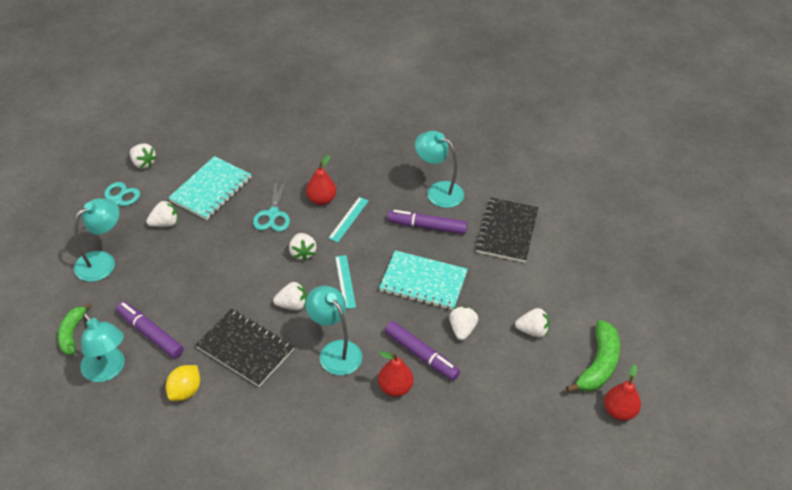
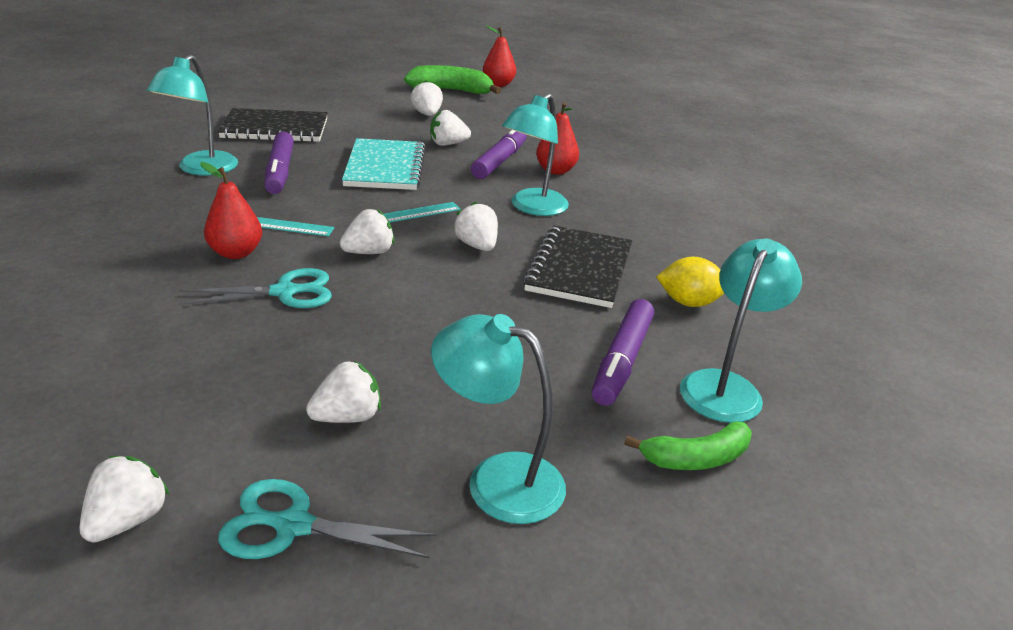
camera: 110 degrees left, 15 degrees down
(165, 223) = (347, 417): white strawberry -> white strawberry turned 105 degrees clockwise
(211, 189) = (224, 378): turquoise notebook -> none

